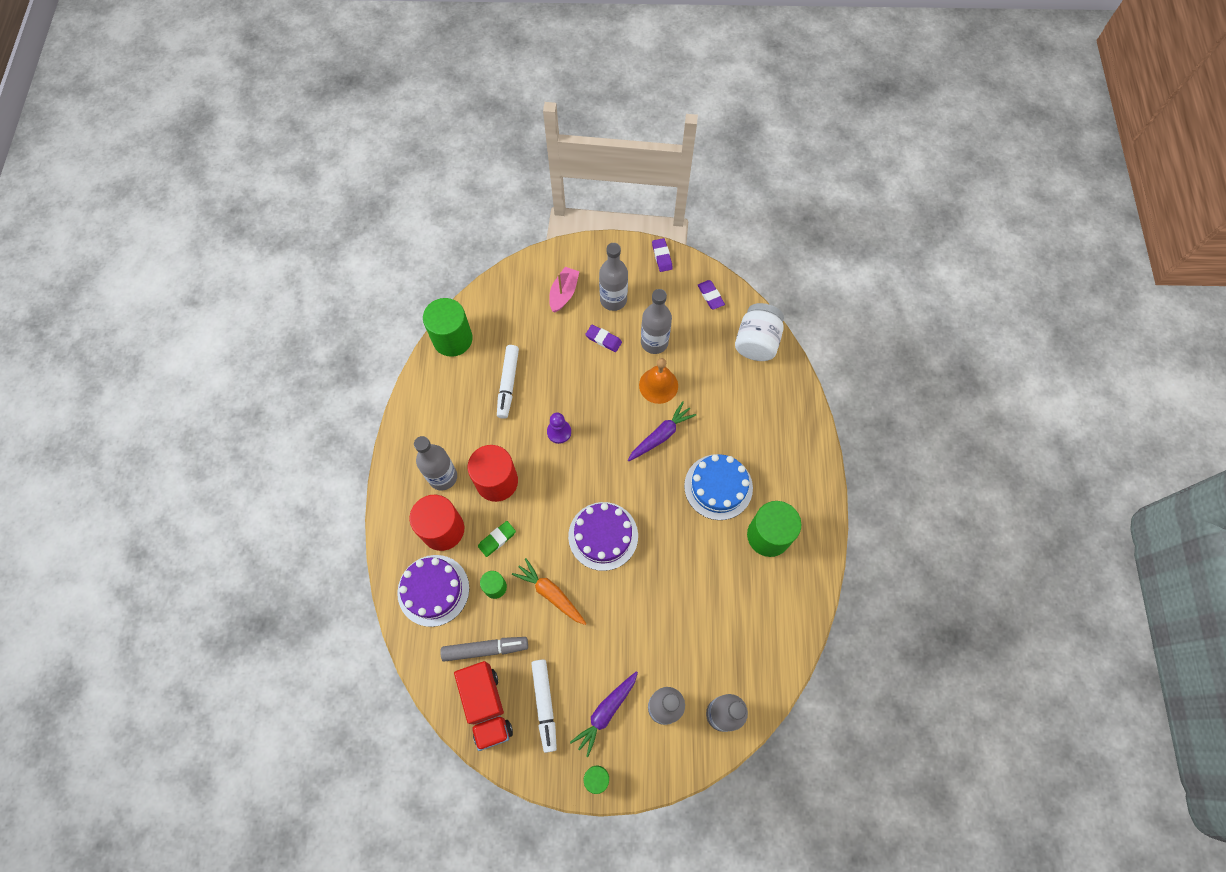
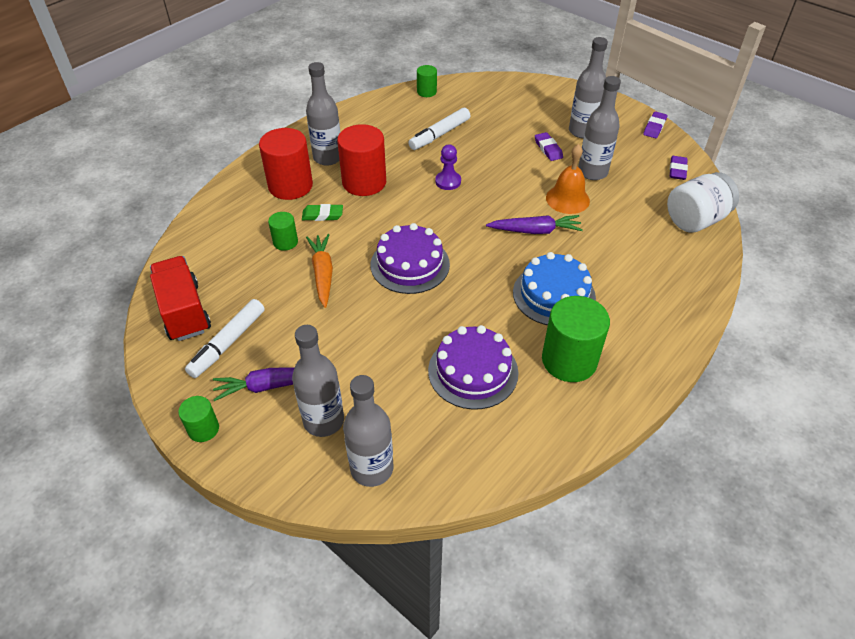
camera: 40 degrees right, 20 degrees down
(433, 590) = (239, 215): purple cake -> purple cake (473, 371)
(452, 339) = (426, 92): green cylinder -> green cylinder, size x0.52
(485, 649) = (230, 275): grey marker -> none
(486, 707) = (184, 311): red truck -> red truck turned 135 degrees clockwise
(564, 293) = (543, 109): pink boat -> none

